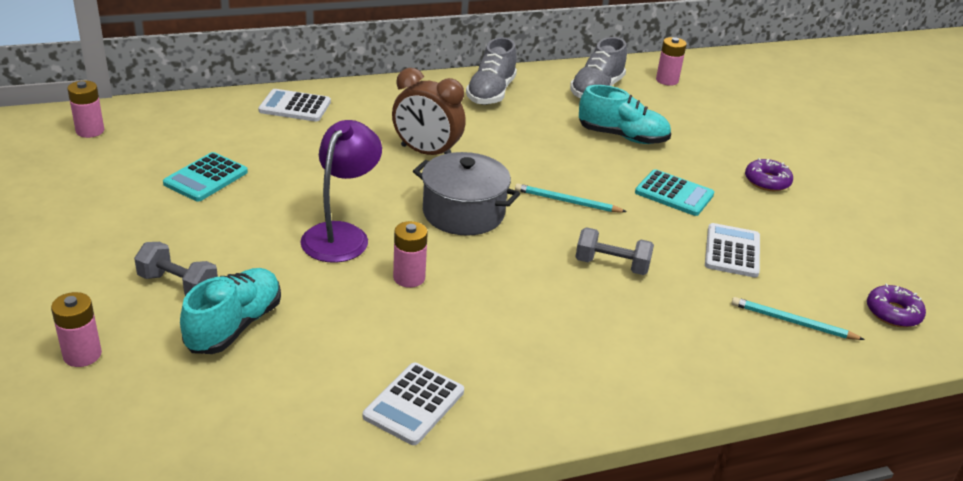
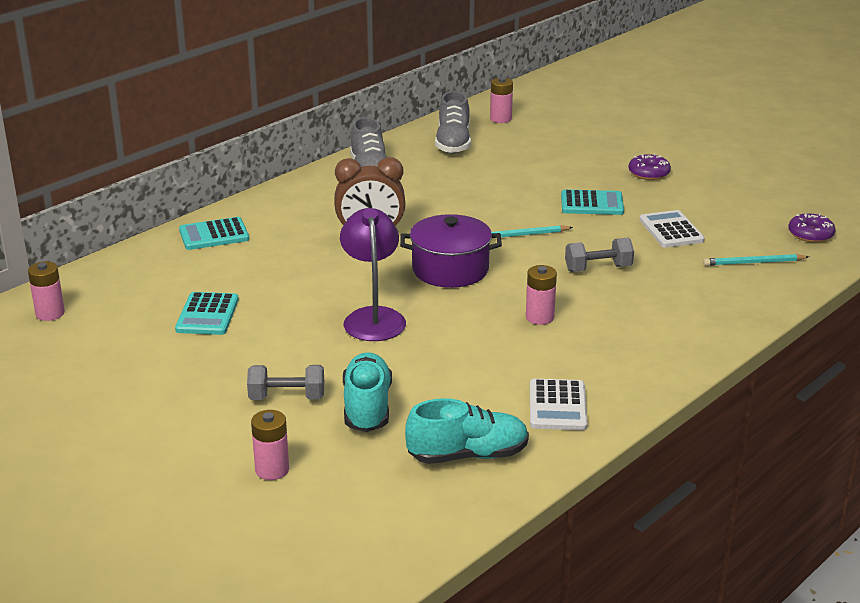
camera: 25 degrees left, 5 degrees down
(295, 106) = (214, 235): white calculator -> turquoise calculator
(409, 278) = (461, 328): pink battery -> pink battery (539, 317)
(463, 213) = (450, 269): grey pot -> purple pot
(622, 137) = (511, 174): turquoise shoe -> turquoise shoe (468, 455)

